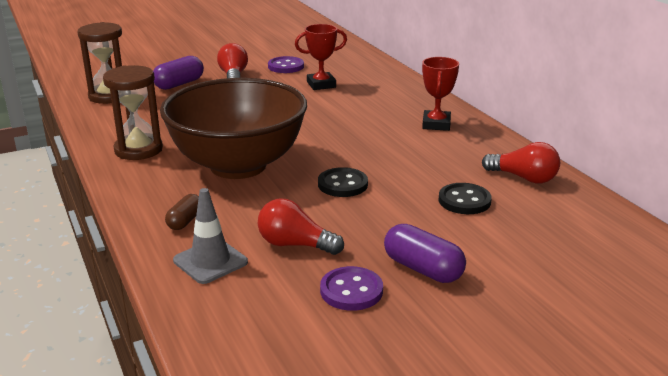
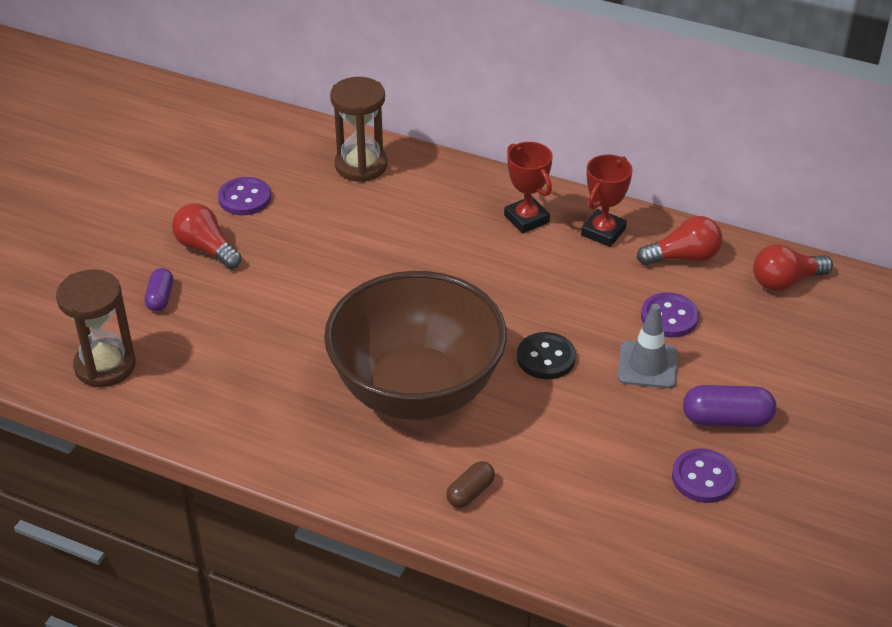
camera: 40 degrees left, 15 degrees up
(138, 150) = (280, 430): brown hourglass -> brown hourglass (361, 165)
(179, 84) = (160, 298): purple capsule -> purple capsule, size x0.63
(185, 221) = (470, 492): brown capsule -> brown capsule turned 60 degrees clockwise
(210, 261) = (558, 522): grey traffic cone -> grey traffic cone (647, 365)
(295, 245) = (600, 458): red light bulb -> red light bulb (785, 281)
(321, 85) = (330, 212): red trophy -> red trophy (603, 232)
(464, 201) = (669, 317): black button -> purple button

